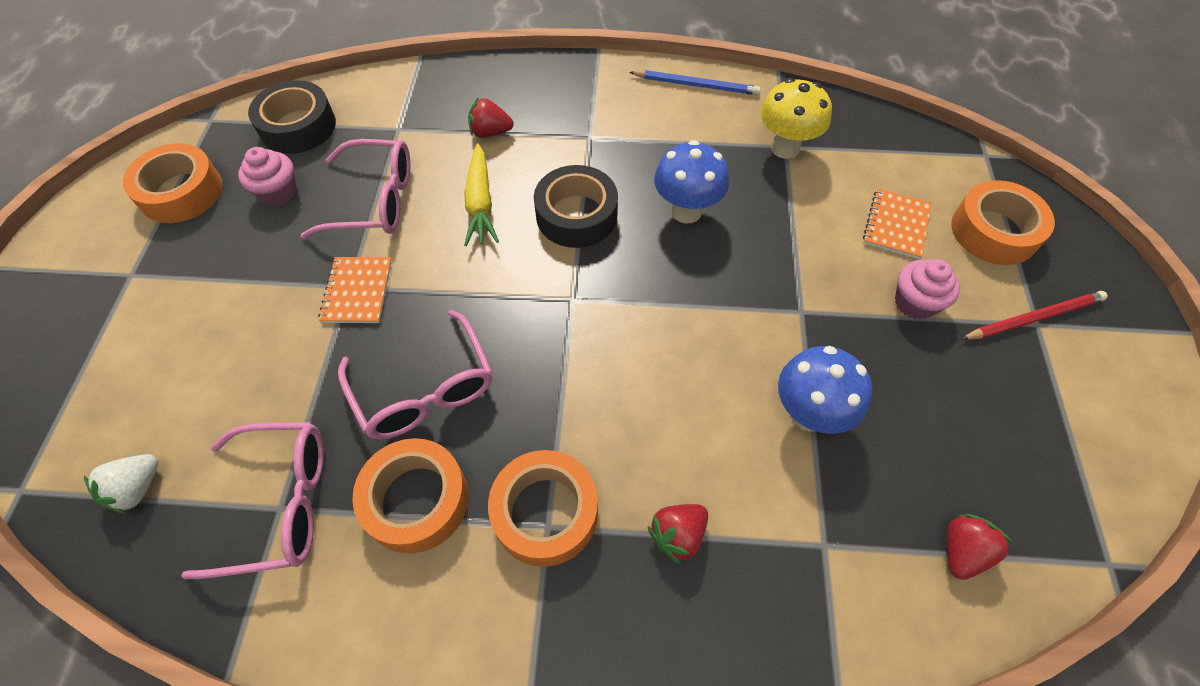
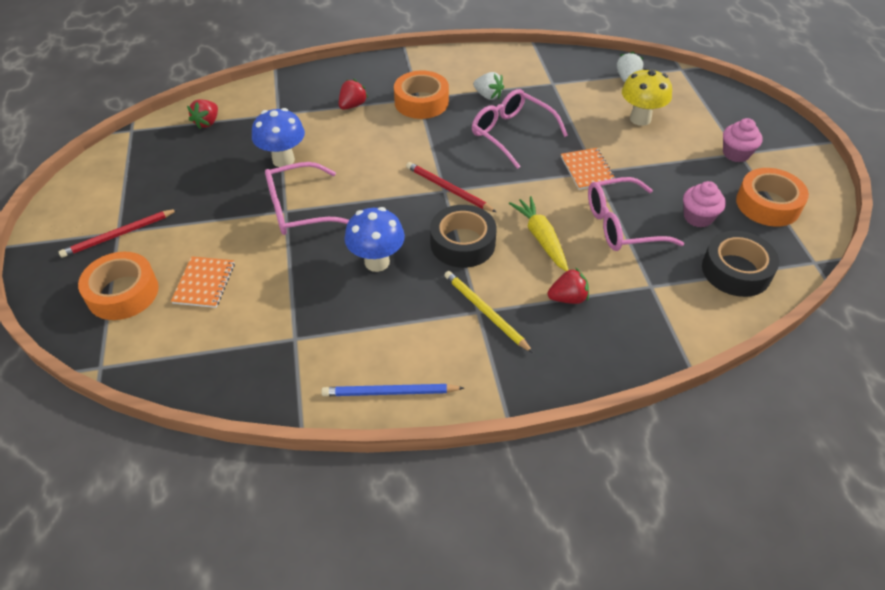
camera: 165 degrees right, 10 degrees down
(280, 503) = (553, 84): pink glasses -> pink glasses (298, 209)
(416, 500) = (488, 96): orange tape -> white strawberry
(565, 300) = (448, 189): none -> red pencil
(582, 135) = (485, 312): none -> yellow pencil
(785, 148) = (295, 336): yellow mushroom -> yellow mushroom (640, 119)
(915, 303) = (203, 229): pink cupcake -> pink cupcake (736, 153)

